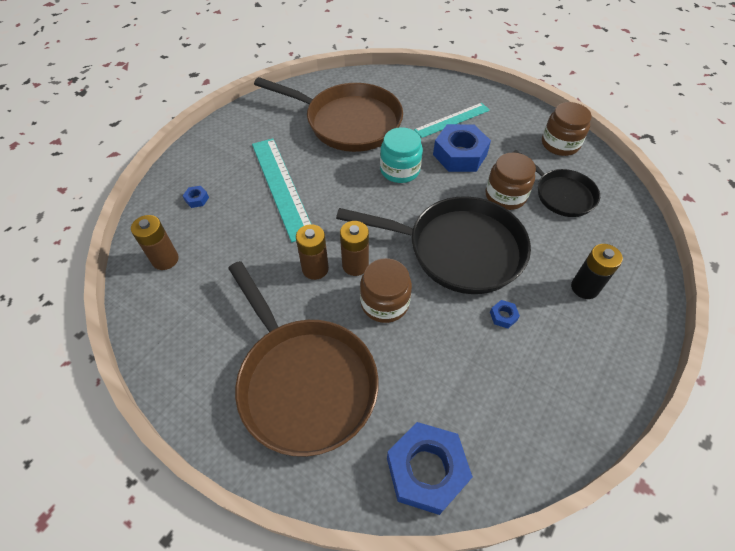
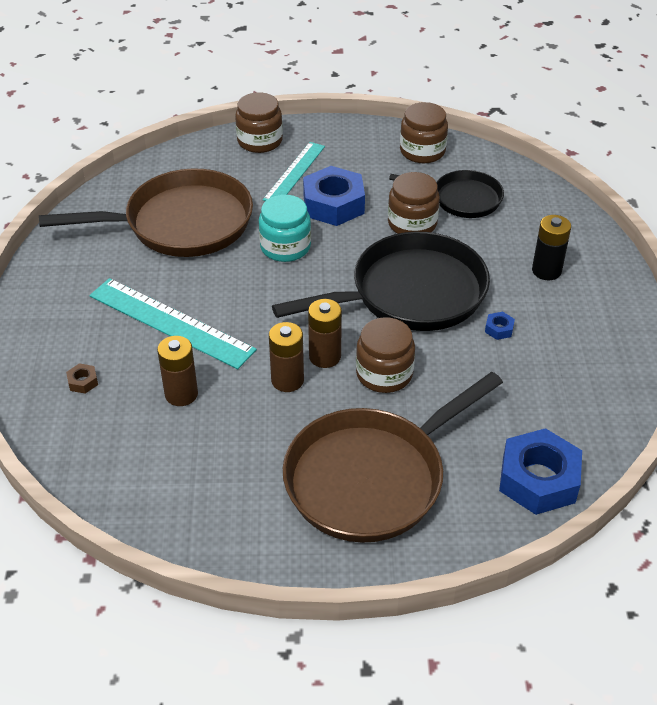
camera: 35 degrees left, 10 degrees down
(165, 259) = (112, 456): brown battery -> brown battery (181, 394)
(197, 199) = (83, 382): blue nut -> brown nut
(304, 381) = (371, 478): brown pan -> brown pan turned 120 degrees clockwise
(448, 88) = (260, 141): none -> brown jar

